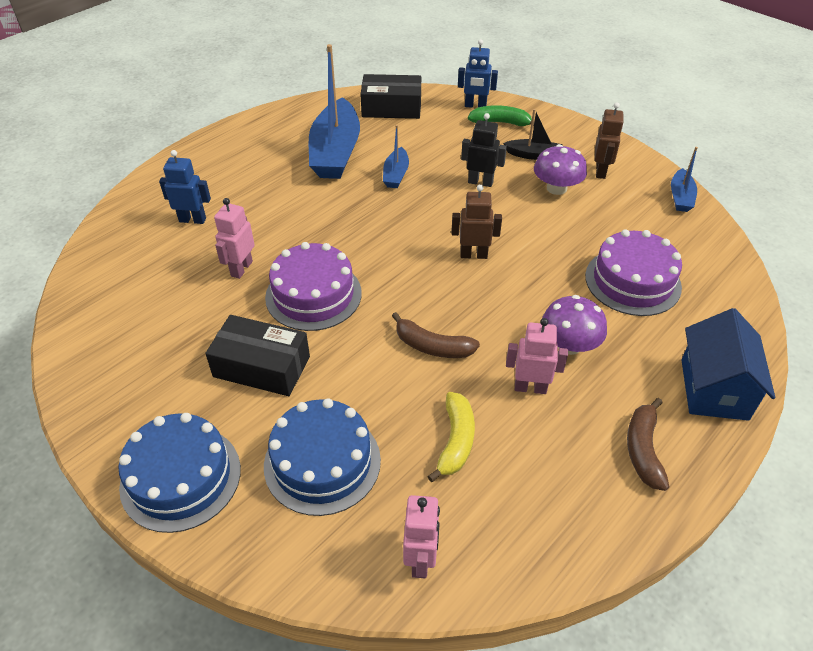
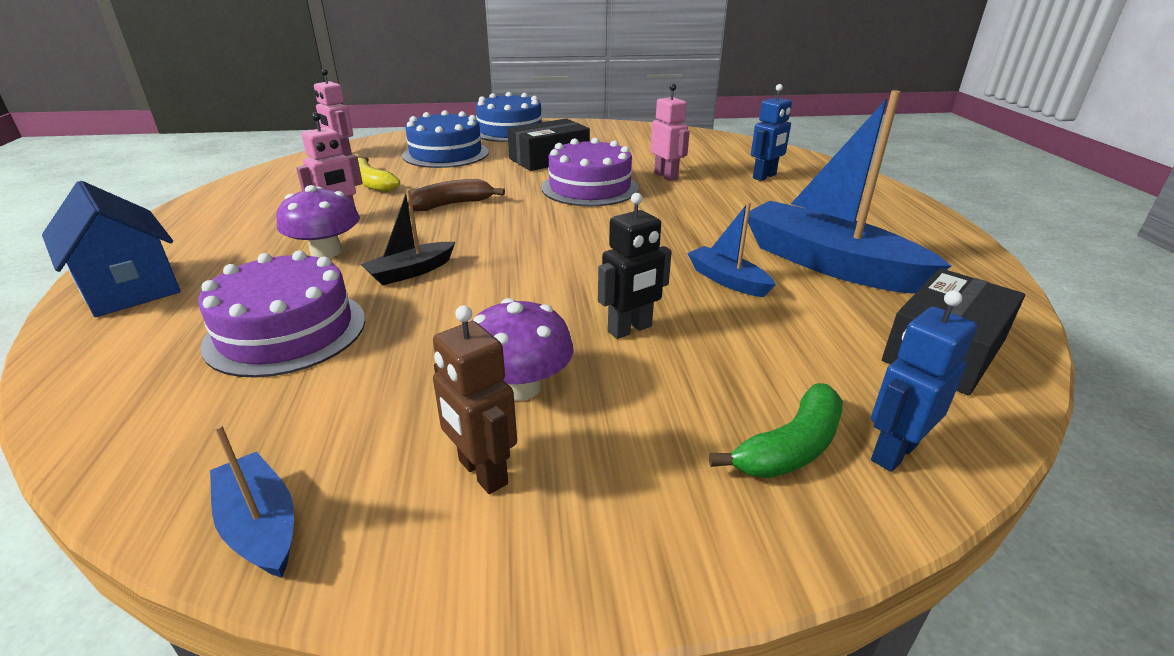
camera: 130 degrees right, 15 degrees down
(473, 255) = (512, 263): brown robot -> none
(534, 155) = (634, 421): black boat -> black boat (411, 272)
(643, 449) = (204, 230): brown banana -> none

